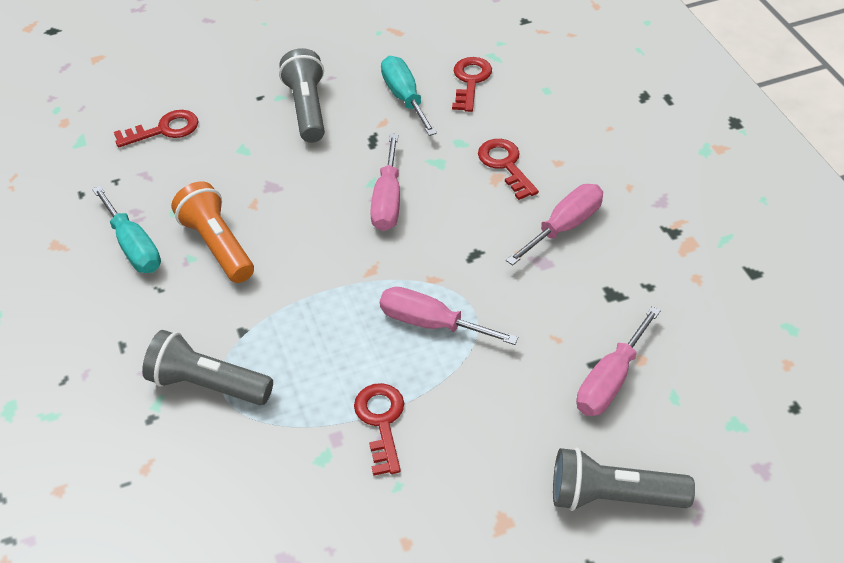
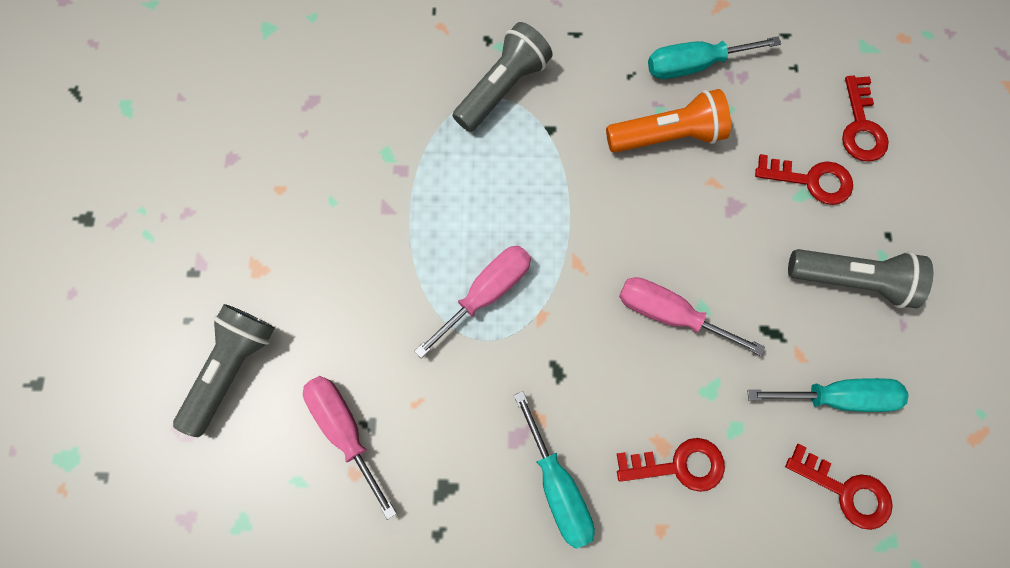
camera: 110 degrees right, 25 degrees up
(381, 421) = (399, 210): red key -> red key (811, 180)
(564, 226) = (557, 486): pink screwdriver -> turquoise screwdriver

